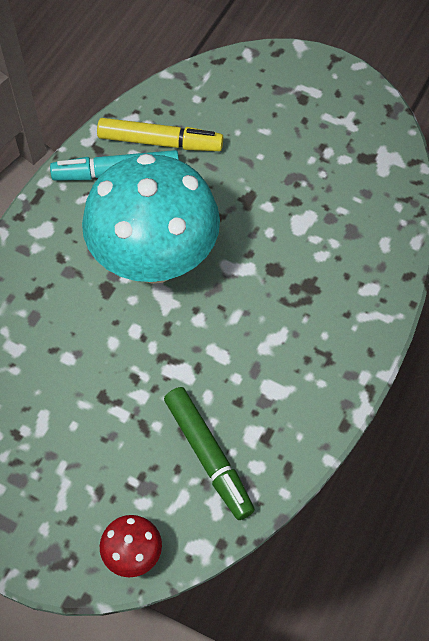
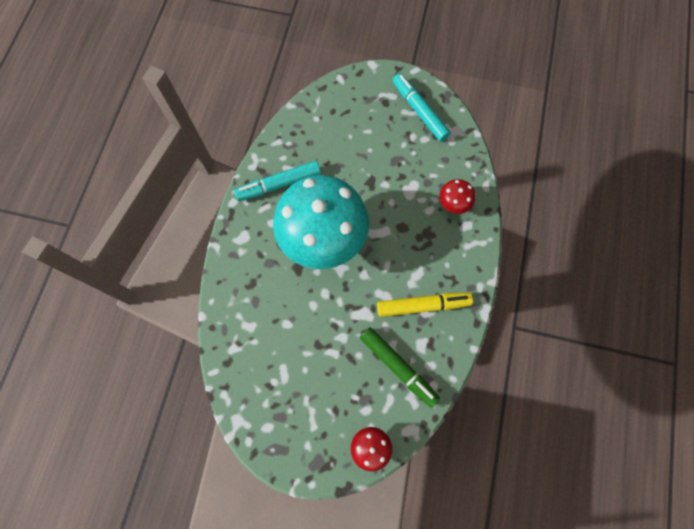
camera: 15 degrees left, 10 degrees up
(160, 142) = (301, 155): yellow marker -> yellow marker (422, 305)
(348, 121) = (419, 111): none -> turquoise marker
(358, 256) = (453, 205): none -> red mushroom

